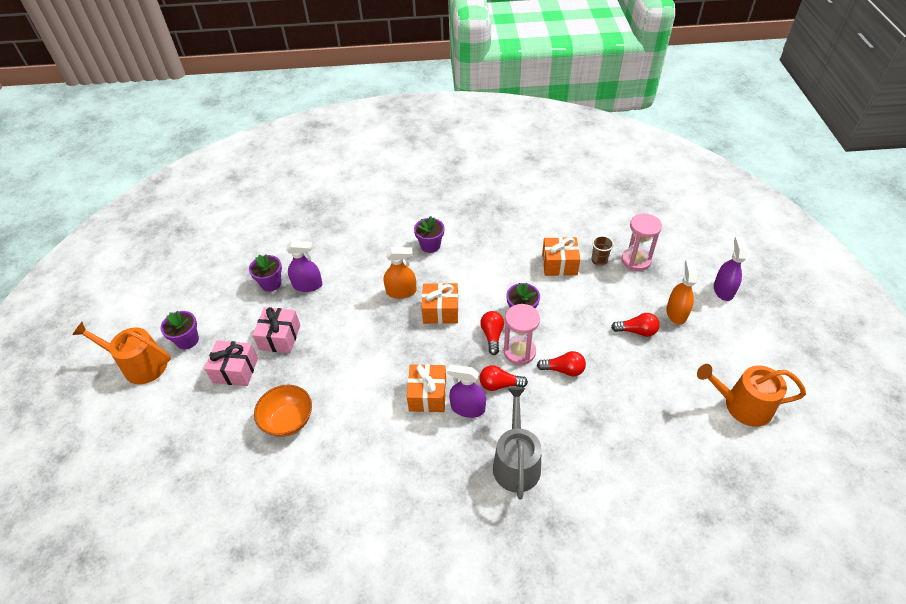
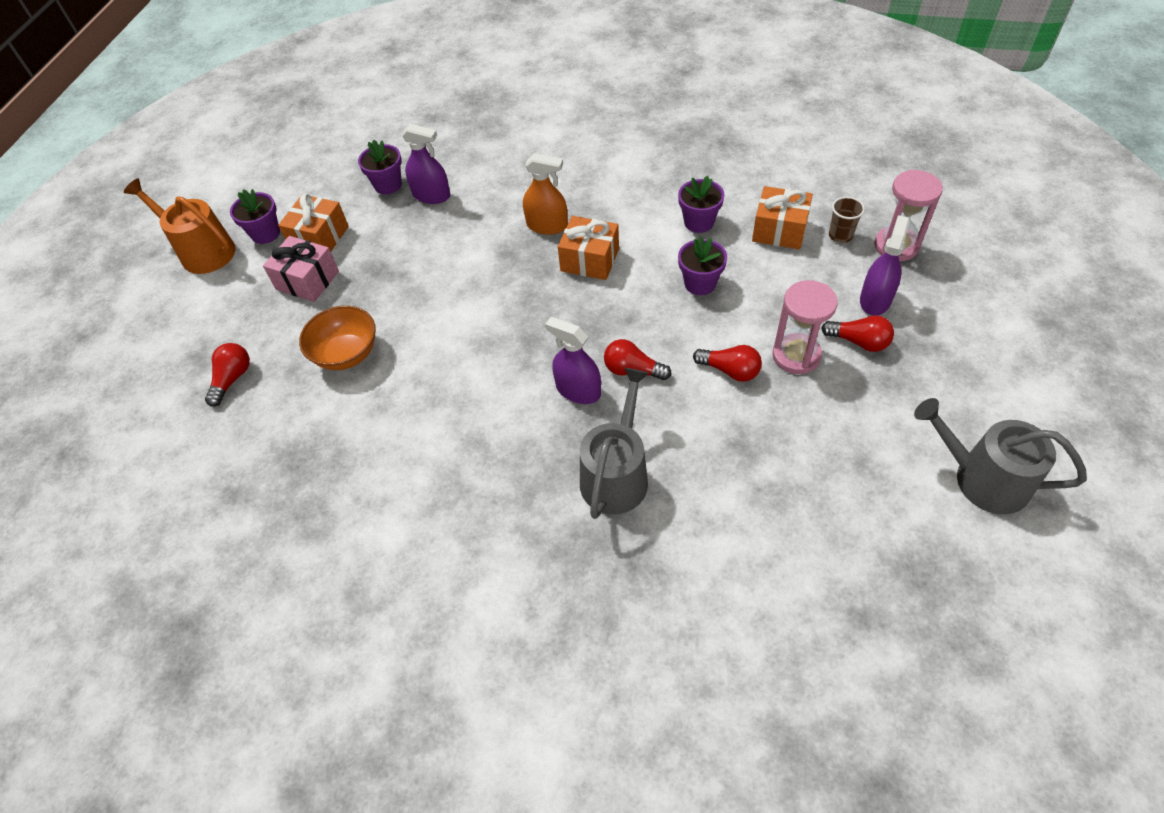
camera: 20 degrees right, 5 degrees up
(280, 337) = (374, 252): pink gift -> none
(428, 395) = (531, 362): orange gift -> orange gift (319, 238)
(430, 245) = (608, 174): purple flower pot -> purple flower pot (699, 222)
(492, 335) = (647, 305): red light bulb -> red light bulb (232, 379)
(519, 352) = (677, 334): pink hourglass -> pink hourglass (796, 355)
(676, 313) = (930, 329): orange spray bottle -> none
(723, 290) = (1018, 312): purple spray bottle -> purple spray bottle (875, 300)
(742, 405) = (982, 478): orange watering can -> grey watering can

